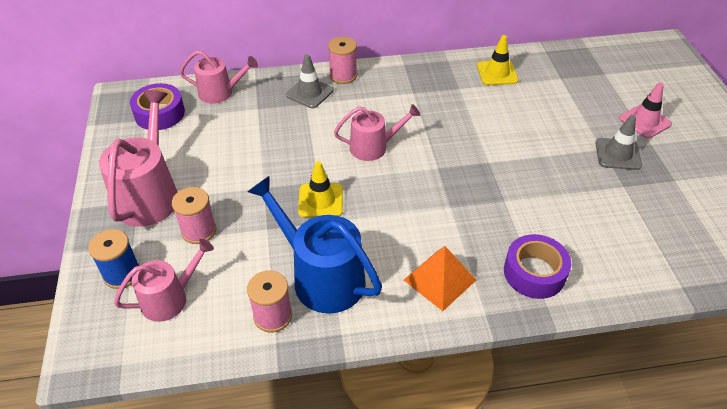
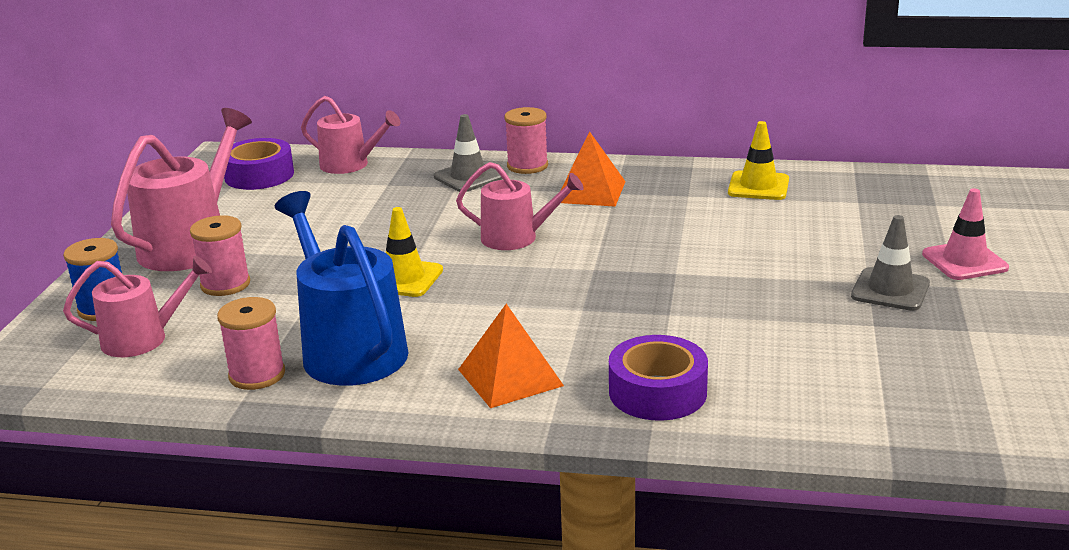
camera: 20 degrees right, 20 degrees down
(397, 94) = (590, 191): none -> orange pyramid

